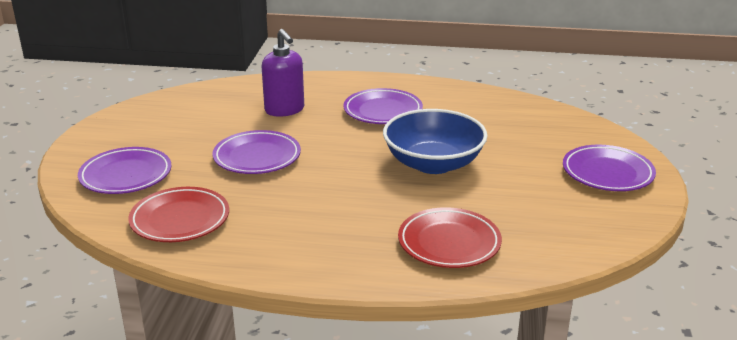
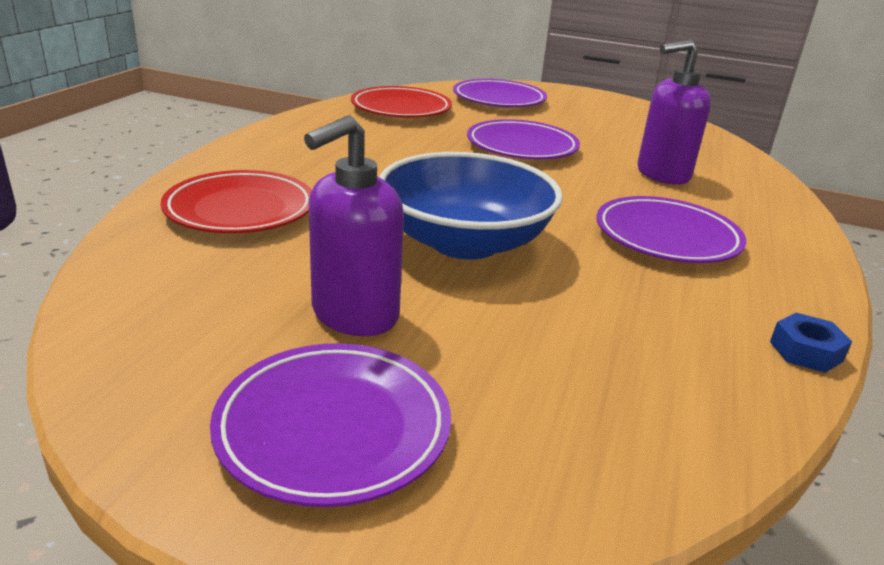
camera: 100 degrees right, 0 degrees up
(471, 89) = (806, 351): none -> blue nut
(532, 182) = (354, 315): none -> purple soap dispenser

